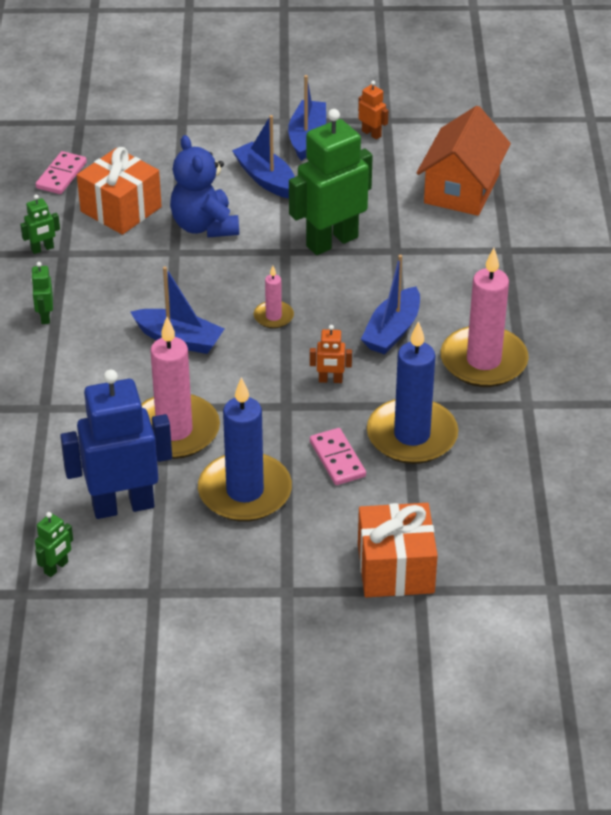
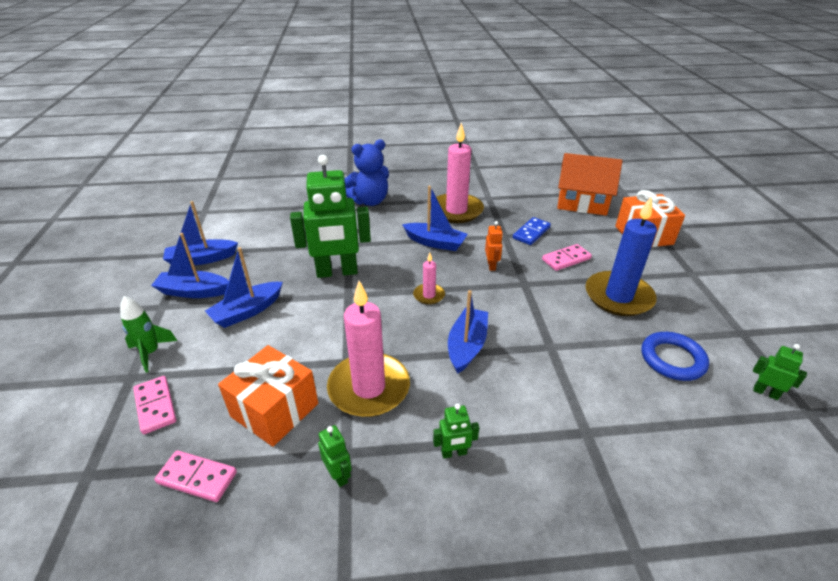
camera: 95 degrees left, 5 degrees down
(123, 505) = (672, 359): blue robot -> blue ring
(142, 141) = (155, 406): none -> pink domino
(174, 430) = (575, 338): pink candle -> pink candle (369, 388)
(204, 226) = (310, 344): blue teddy bear -> blue teddy bear (369, 201)
(212, 126) = (151, 353): none -> green rocket
(331, 241) = (337, 272): green robot -> green robot turned 60 degrees counterclockwise
(371, 133) = (201, 259): orange robot -> blue boat
(412, 435) = (531, 233): blue candle -> blue domino
(461, 189) = (282, 220): orange house -> orange house (582, 203)

